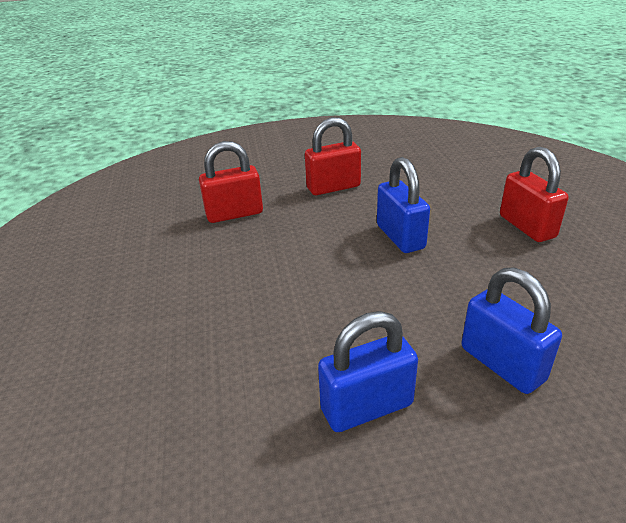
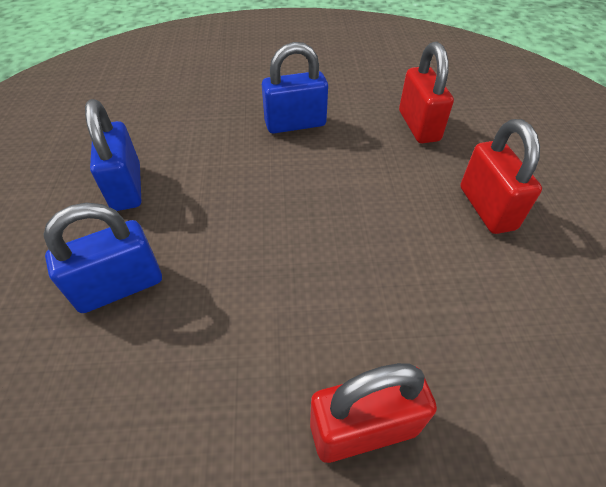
camera: 95 degrees right, 15 degrees up
(400, 237) = (355, 254): blue padlock -> blue padlock (295, 124)

